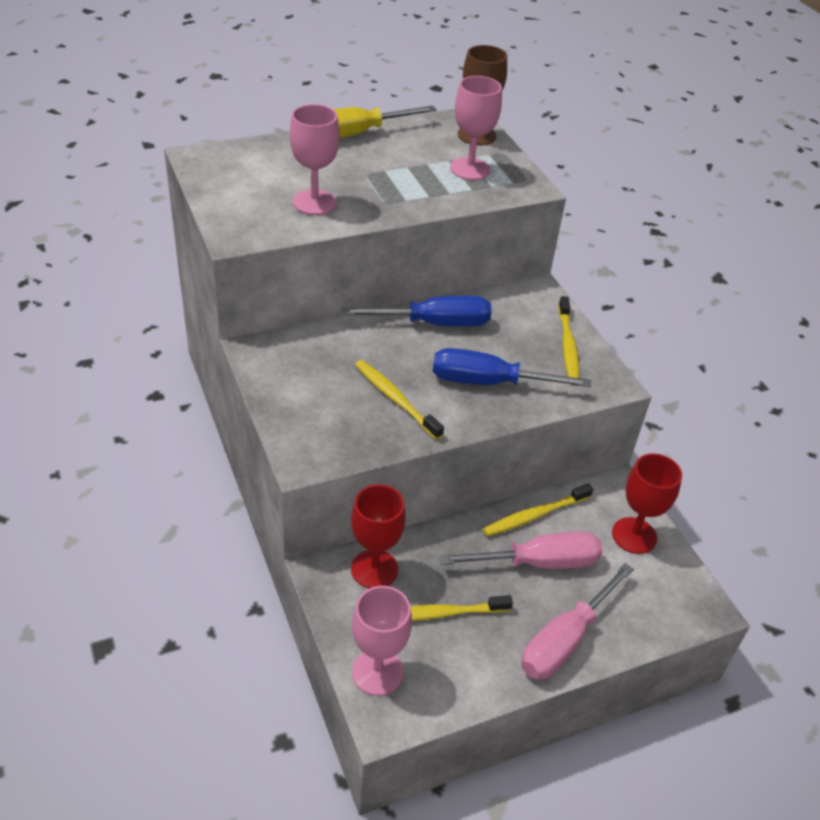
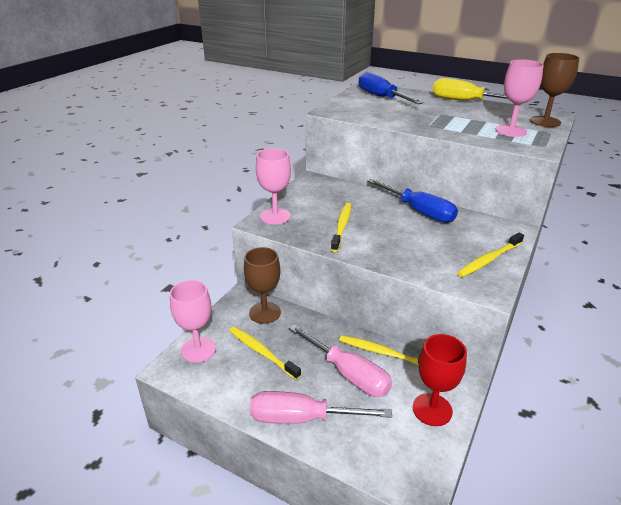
camera: 55 degrees right, 10 degrees down
(314, 202) = (390, 114): pink goblet -> pink goblet (275, 216)
(374, 569) = (265, 313): red goblet -> brown goblet
(489, 382) = (406, 247): blue screwdriver -> blue screwdriver (381, 97)

